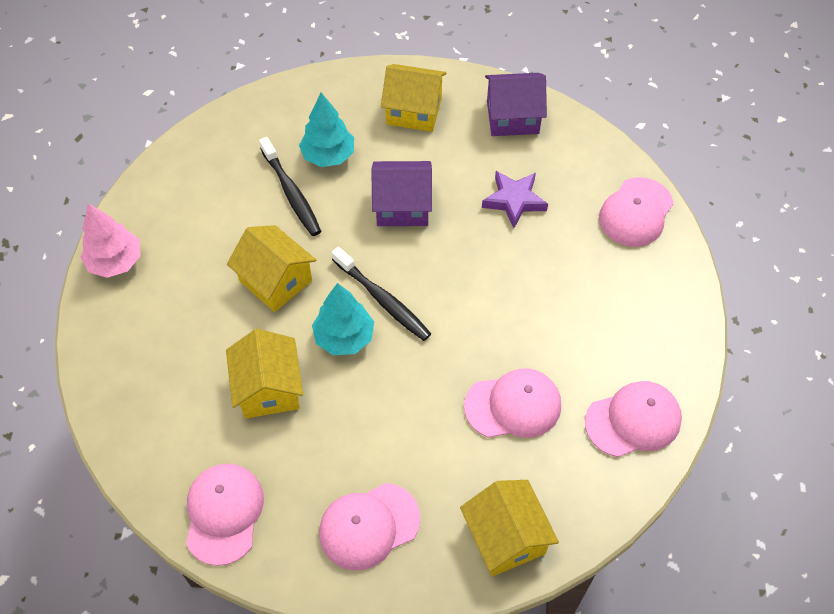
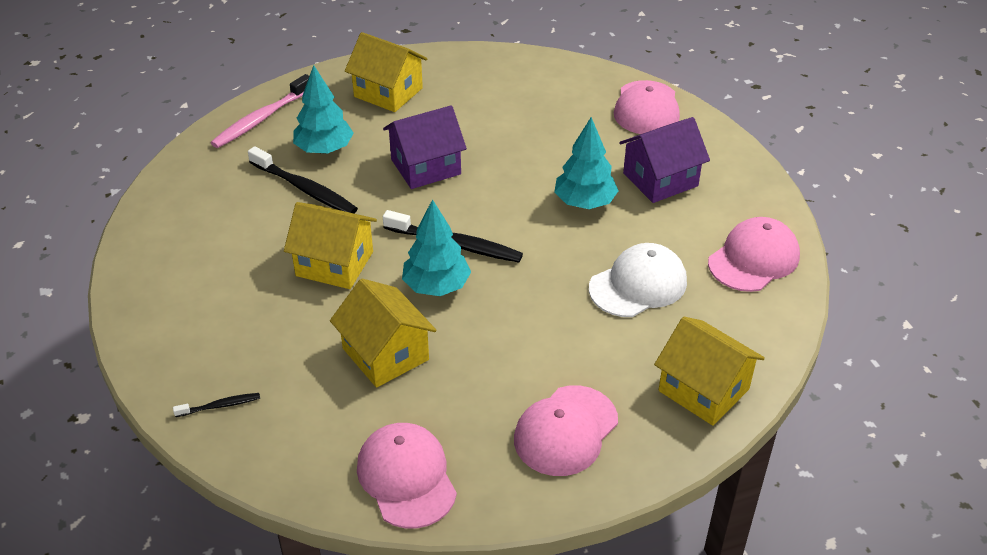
camera: 25 degrees left, 15 degrees down
(115, 262) = (145, 303): pink tree -> none
(123, 384) = (220, 406): none -> black toothbrush
(294, 103) = (261, 119): none -> pink toothbrush
(414, 111) = (388, 92): yellow house -> yellow house turned 45 degrees clockwise
(512, 117) = (486, 72): purple house -> purple house (660, 179)
(513, 405) = (638, 285): pink cap -> white cap
(514, 200) = (530, 131): purple star -> none
(517, 298) = (584, 202): none -> turquoise tree

